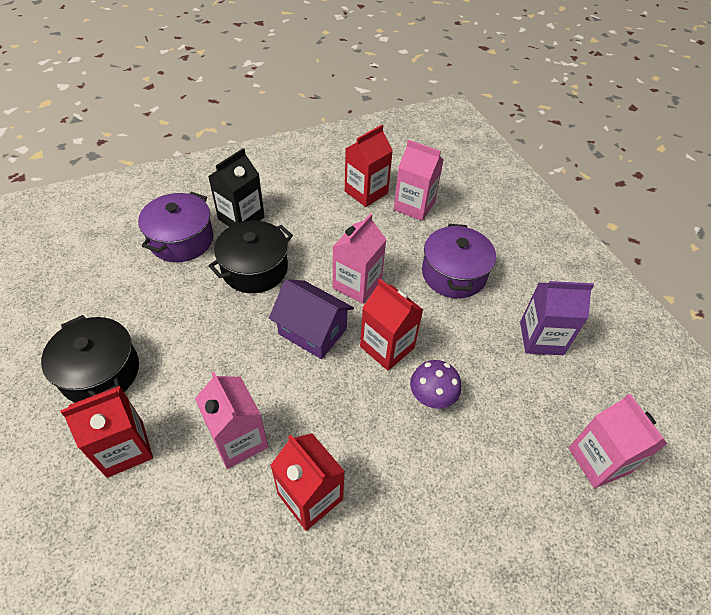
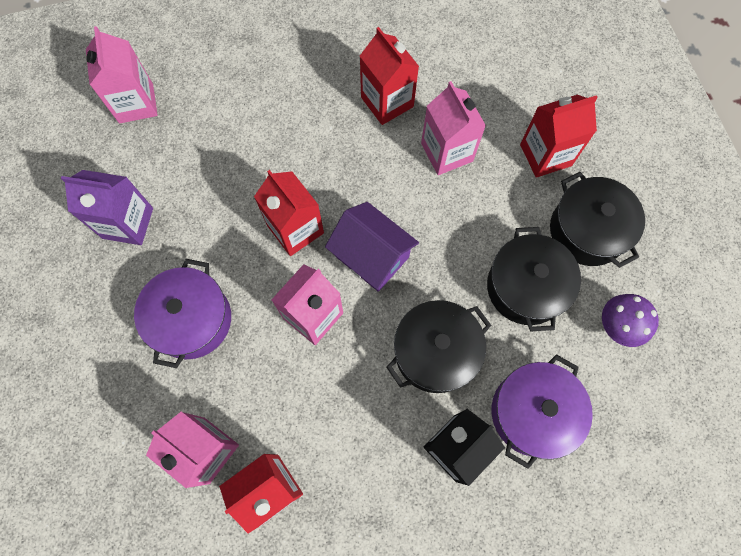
camera: 170 degrees left, 20 degrees up
(172, 319) = (525, 287): none -> black pot
(432, 397) = (264, 172): purple mushroom -> purple mushroom (618, 326)

